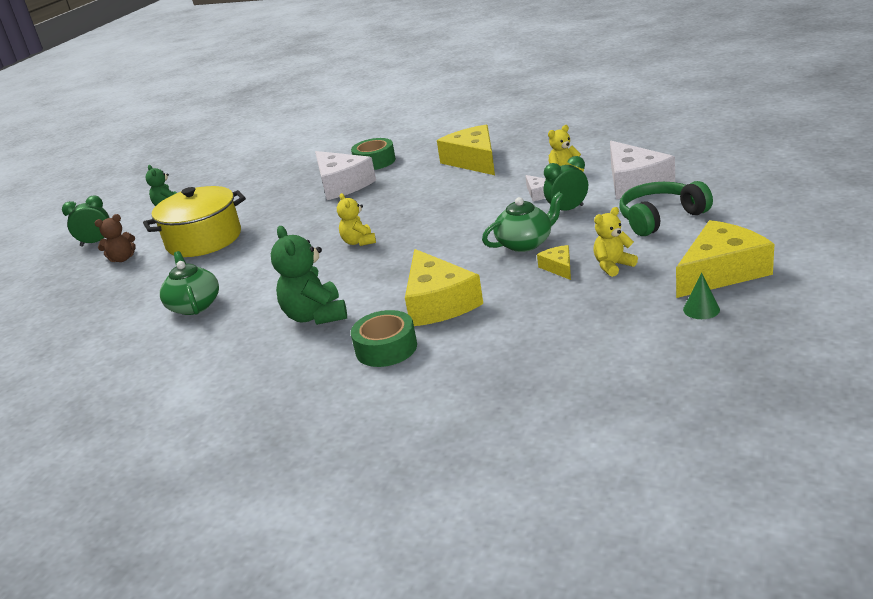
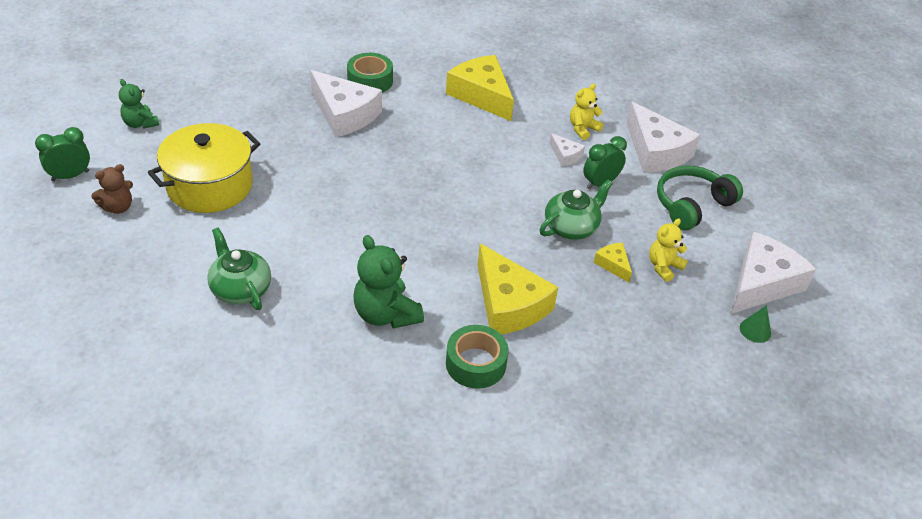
camera: 20 degrees left, 15 degrees up
(359, 242) = (395, 208): yellow teddy bear -> none
(721, 272) = (762, 283): yellow cheese -> white cheese

